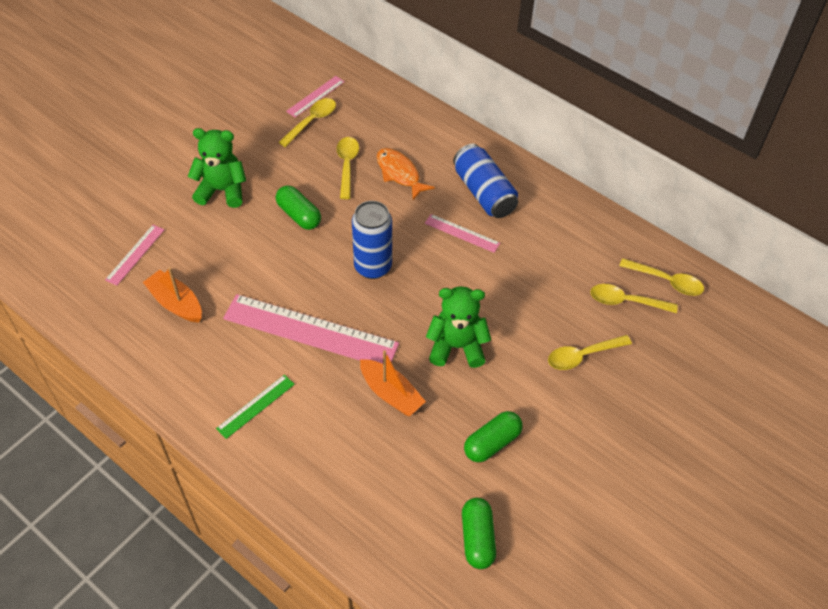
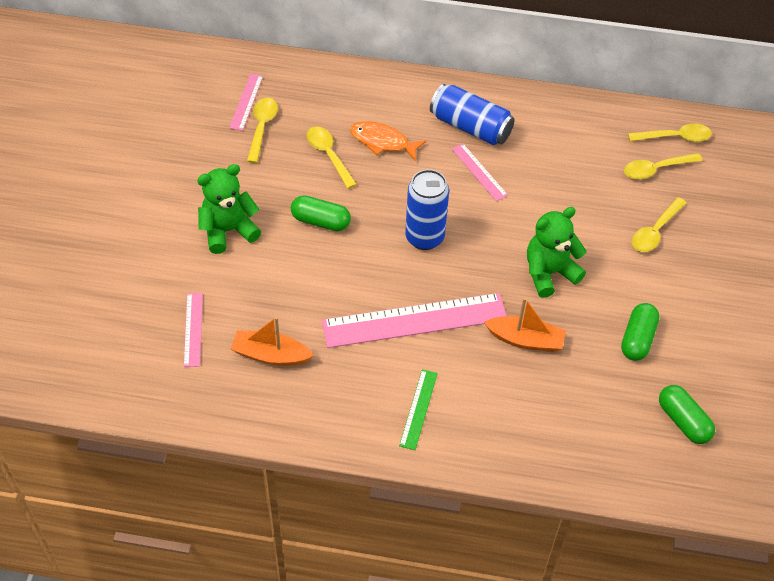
camera: 30 degrees left, 0 degrees up
(462, 233) = (479, 172): pink ruler -> pink ruler turned 60 degrees clockwise

